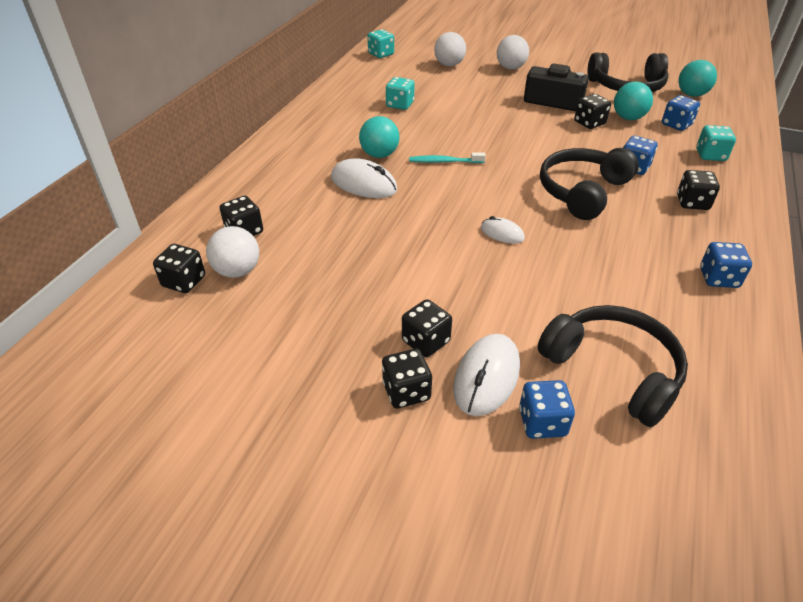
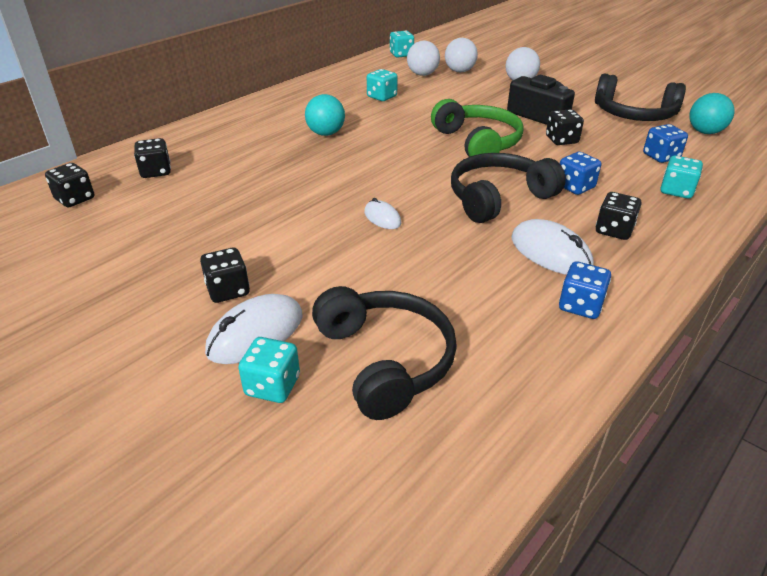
camera: 20 degrees right, 5 degrees down
(237, 271) = (123, 200): white ball -> white ball (422, 74)
(363, 184) = (290, 154): white mouse -> white mouse (550, 253)
(406, 391) = (173, 326): black dice -> none
(444, 162) = (381, 149): turquoise toothbrush -> none
(523, 138) = (478, 142): none -> green headphones
(542, 422) = (272, 386): blue dice -> turquoise dice
(628, 118) = (609, 142): turquoise ball -> none

